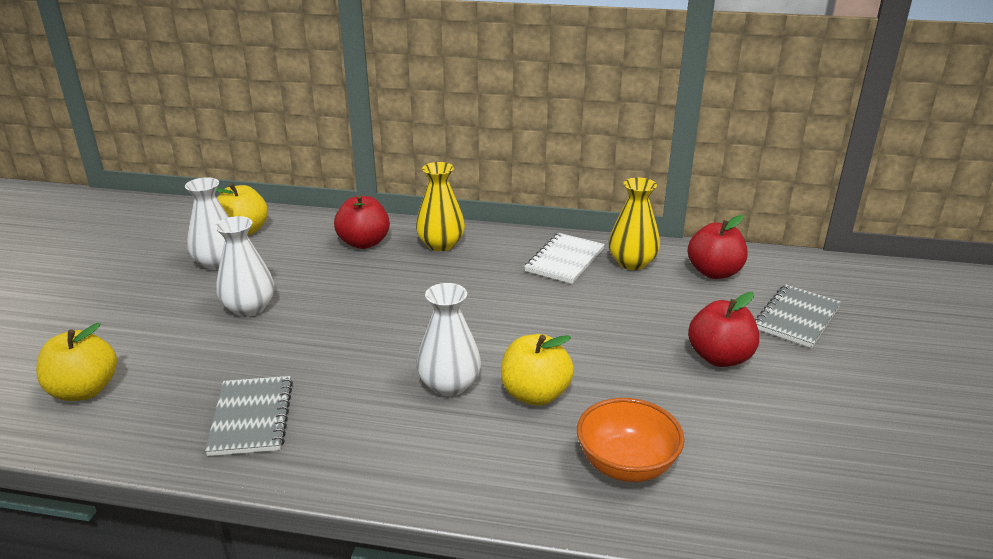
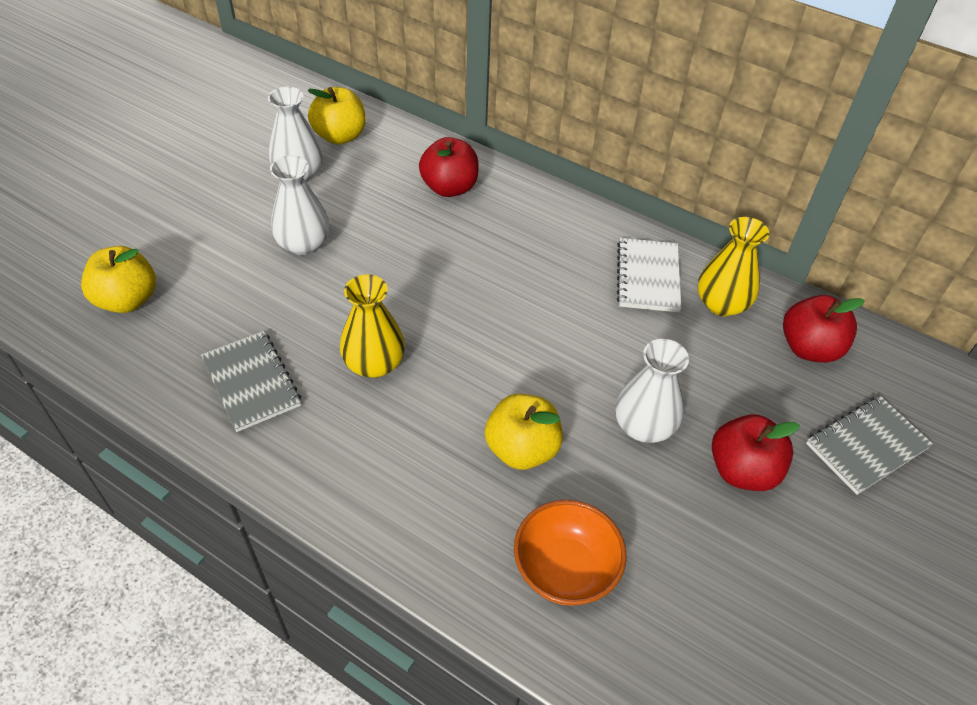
camera: 20 degrees right, 20 degrees up
(251, 417) = (251, 382): grey notebook -> grey notebook turned 45 degrees counterclockwise
(441, 244) = (527, 213): yellow vase -> yellow vase (374, 363)
(449, 385) = (445, 407): white vase -> white vase (643, 426)
(565, 260) = (648, 277): white notebook -> white notebook turned 45 degrees counterclockwise

